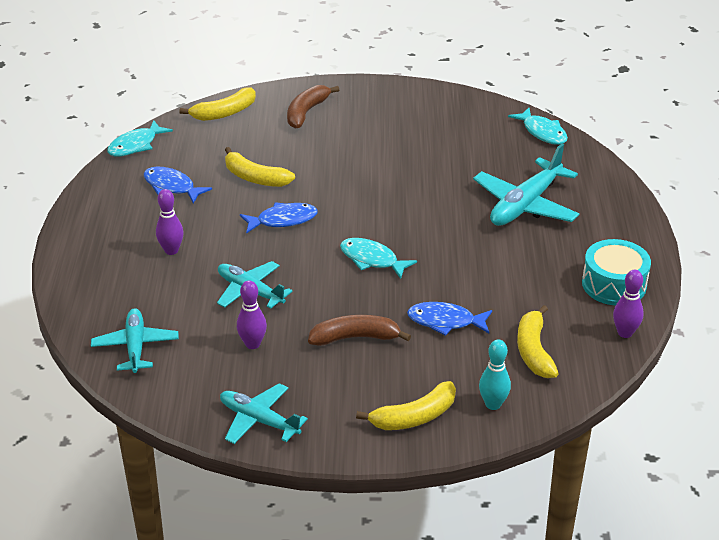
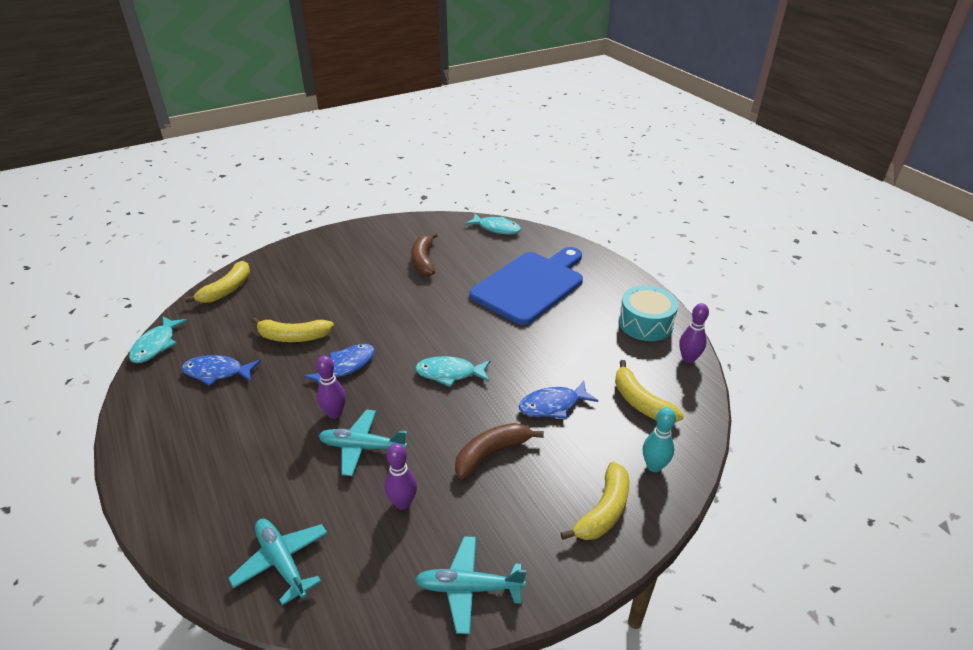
camera: 30 degrees left, 0 degrees up
(171, 250) = (256, 436): purple bowling pin -> purple bowling pin (334, 413)
(306, 112) = (301, 267): brown banana -> brown banana (423, 260)
(525, 205) = (530, 285): turquoise plane -> blue cutting board

